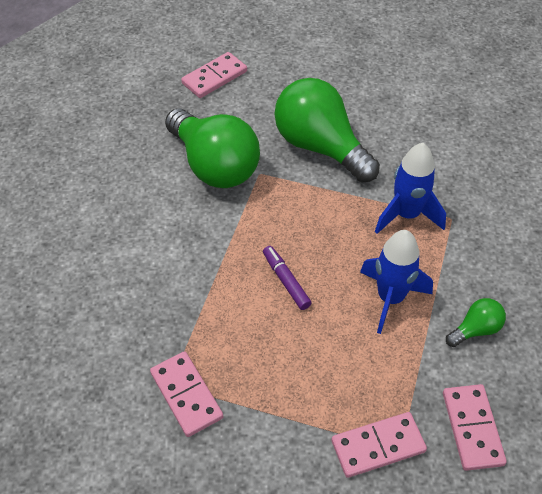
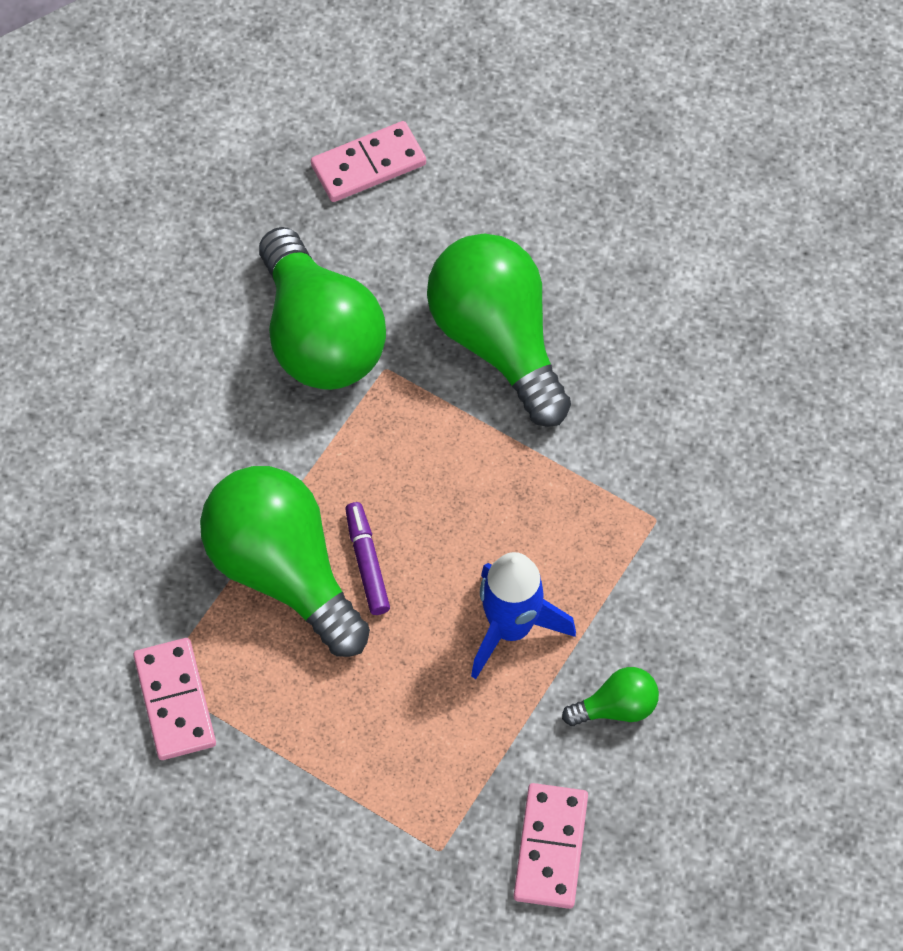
camera: 15 degrees right, 10 degrees up
(234, 298) = (283, 571): none -> green light bulb
(378, 446) = (412, 838): pink domino -> none
(406, 215) = (588, 497): blue rocket -> none

